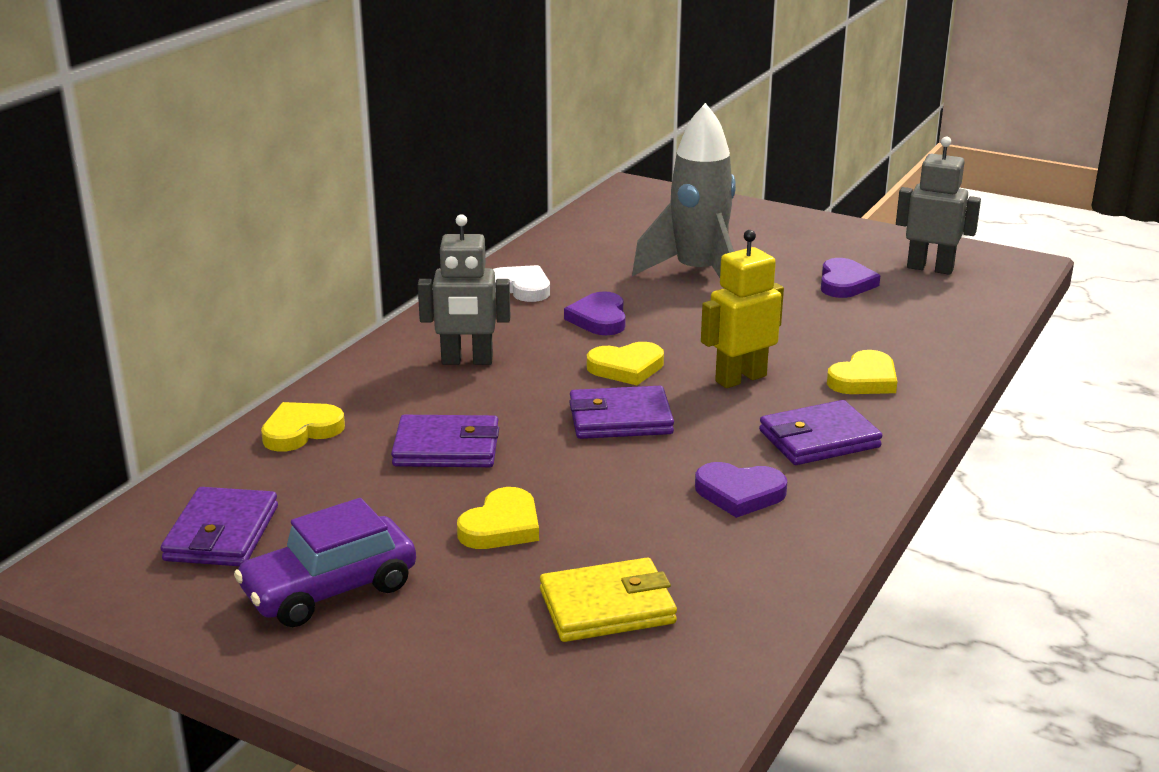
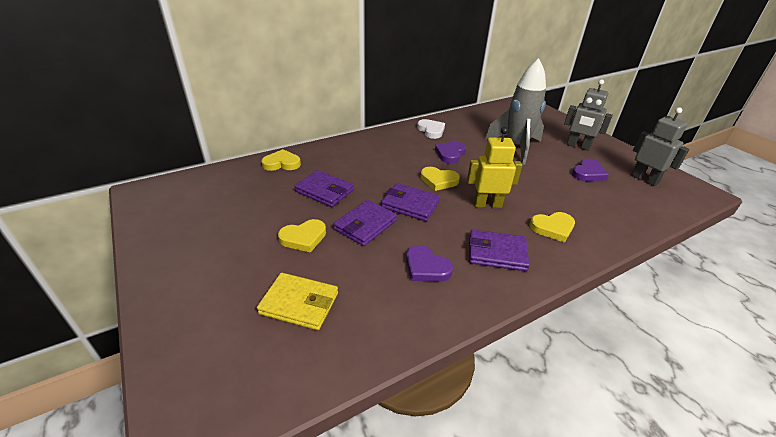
camera: 30 degrees right, 10 degrees up
(222, 533) = (204, 196): purple wallet -> purple wallet (365, 225)
(330, 589) = (207, 239): purple car -> none
(467, 361) = (375, 155): grey robot -> grey robot (578, 146)

